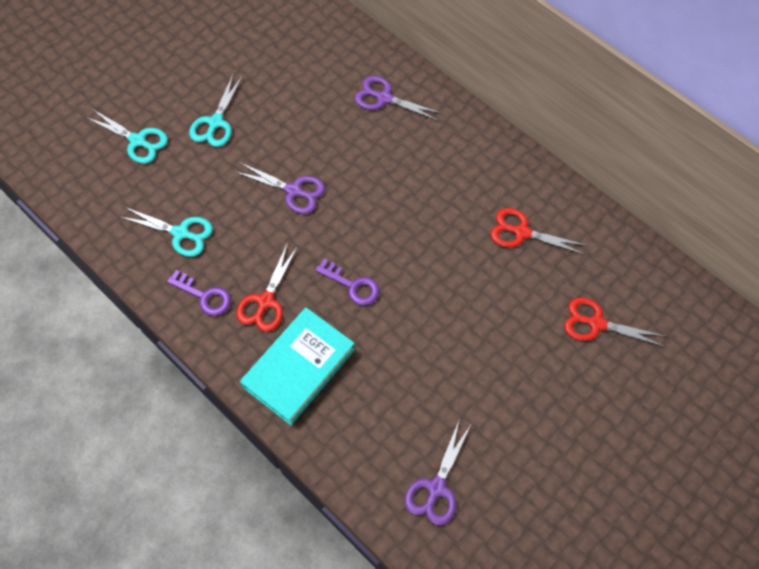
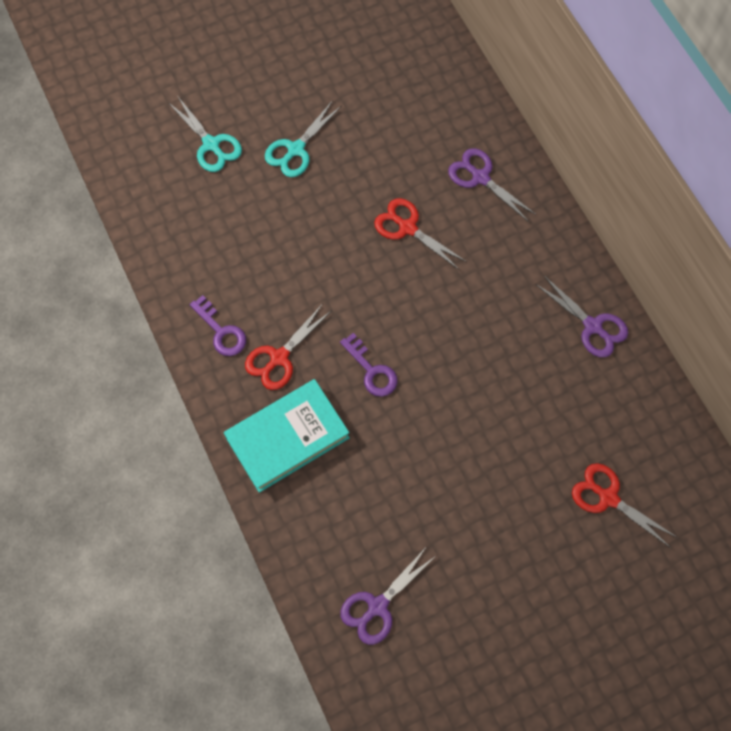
camera: 20 degrees right, 5 degrees up
(181, 233) = (220, 258): turquoise scissors -> none
(293, 191) = (349, 249): purple scissors -> purple scissors (593, 326)
(521, 232) = (568, 373): red scissors -> red scissors (407, 228)

